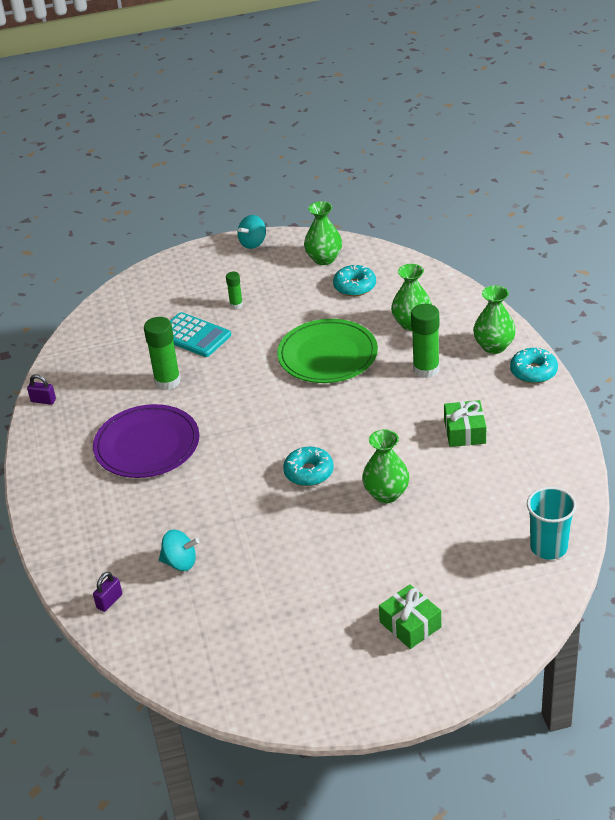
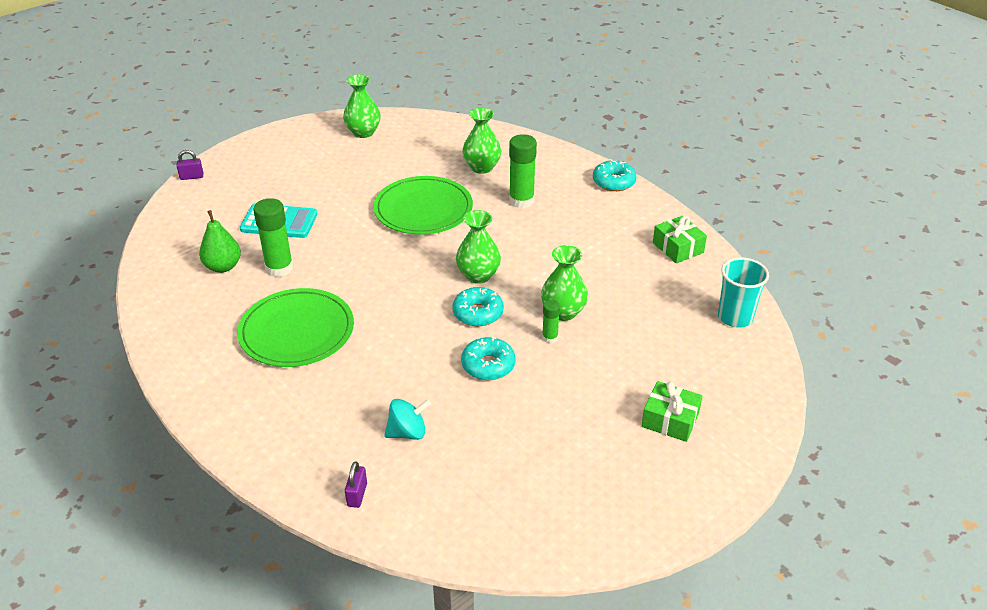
camera: 30 degrees left, 0 degrees up
(43, 400) = (153, 318): purple padlock -> purple padlock (191, 177)
(123, 367) = (223, 266): none -> green pear
(147, 445) = (297, 331): purple plate -> green plate
(236, 304) = (304, 186): green glue stick -> green glue stick (550, 338)
(253, 243) = (285, 133): turquoise spinning top -> none
(355, 286) = (408, 149): turquoise donut -> turquoise donut (488, 365)
(464, 432) = (593, 242): green gift -> green gift (678, 248)
(494, 346) = (566, 170): green vase -> green vase (478, 275)

